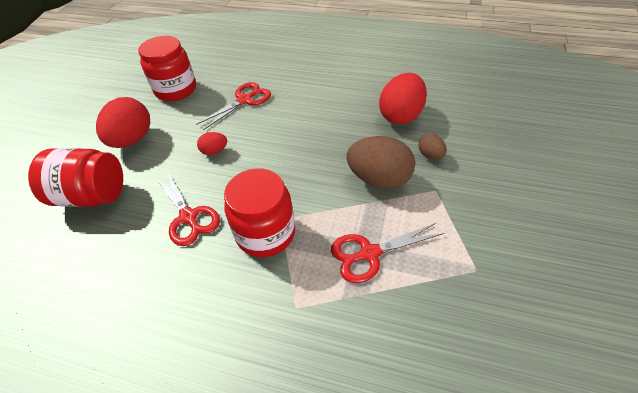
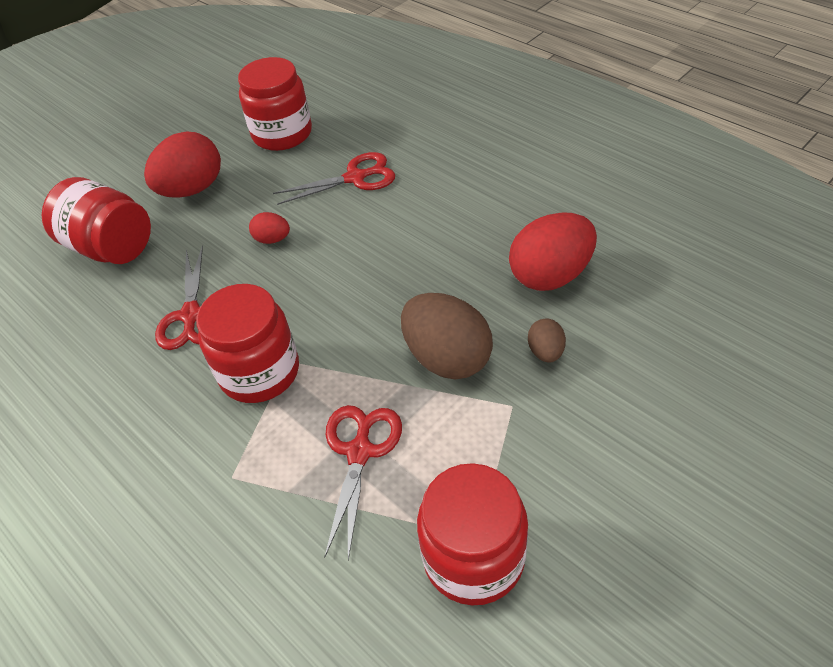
camera: 30 degrees right, 0 degrees up
(369, 253) = (360, 452): red scissors -> red scissors turned 90 degrees clockwise
(483, 283) = (473, 557): none -> red jar

